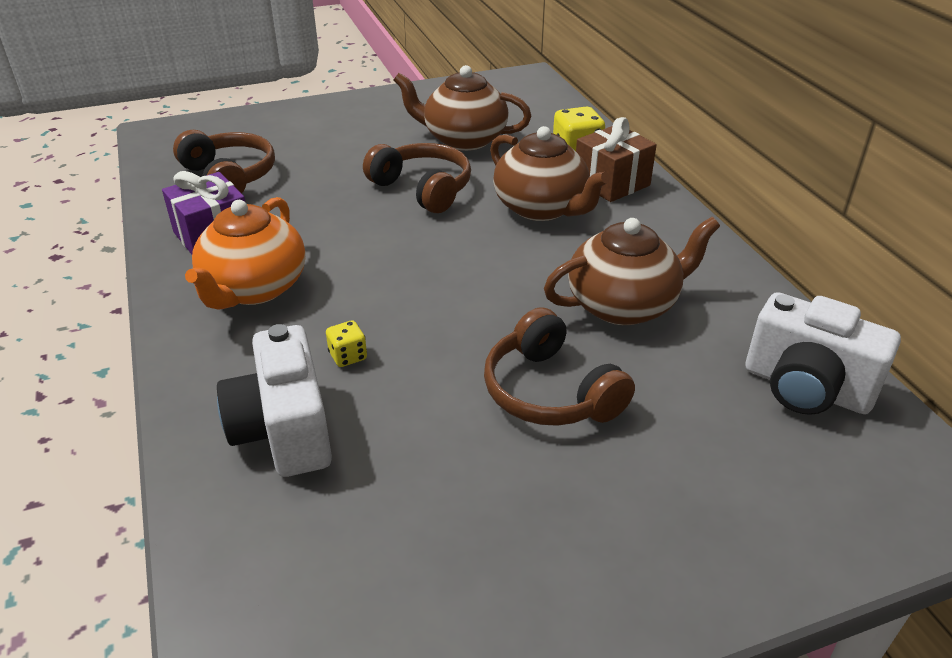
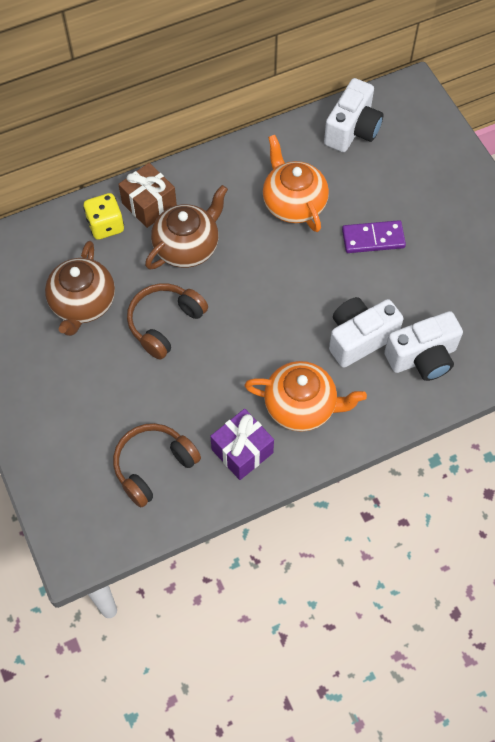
camera: 95 degrees left, 25 degrees up
(348, 356) = (359, 338): yellow dice -> white camera
(550, 392) = (373, 239): brown headphones -> purple domino
(624, 305) = (293, 203): brown teapot -> orange teapot

